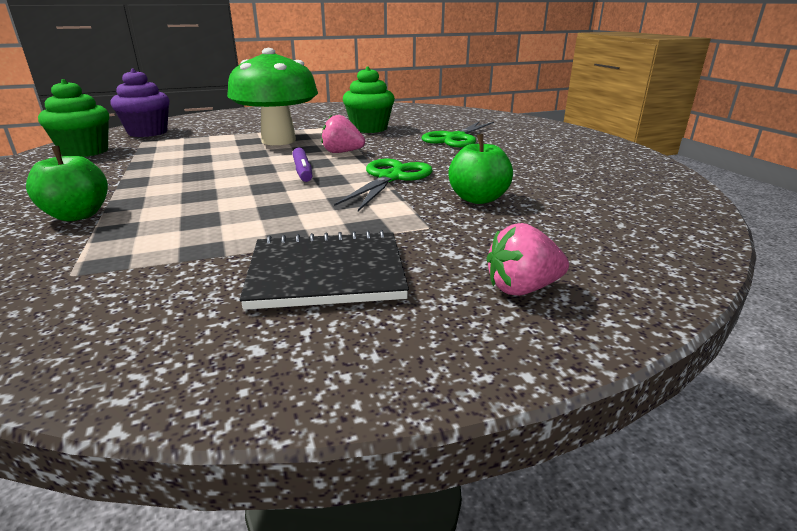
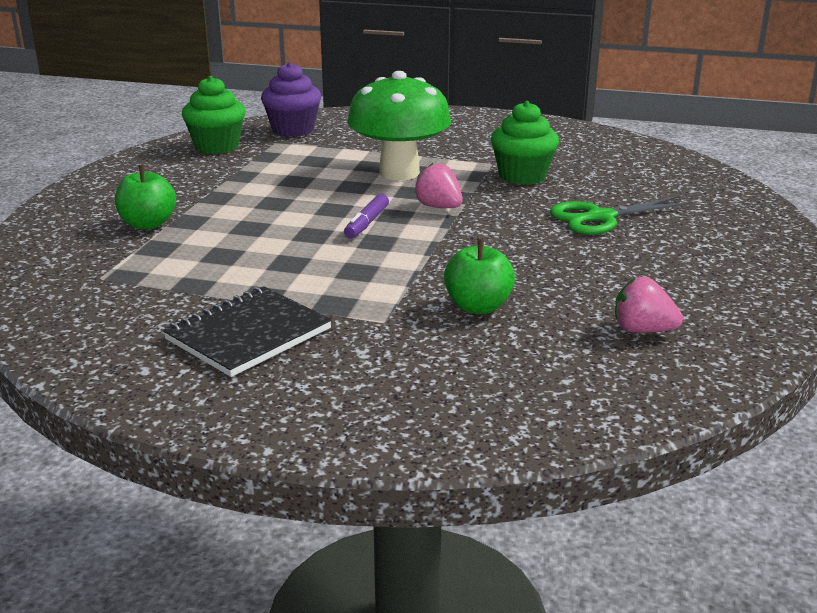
camera: 35 degrees right, 0 degrees up
(326, 273) = (248, 334): black notebook -> black notebook turned 75 degrees counterclockwise
(391, 178) = (436, 256): green scissors -> none
(522, 288) = (364, 399): pink strawberry -> pink strawberry (642, 330)

